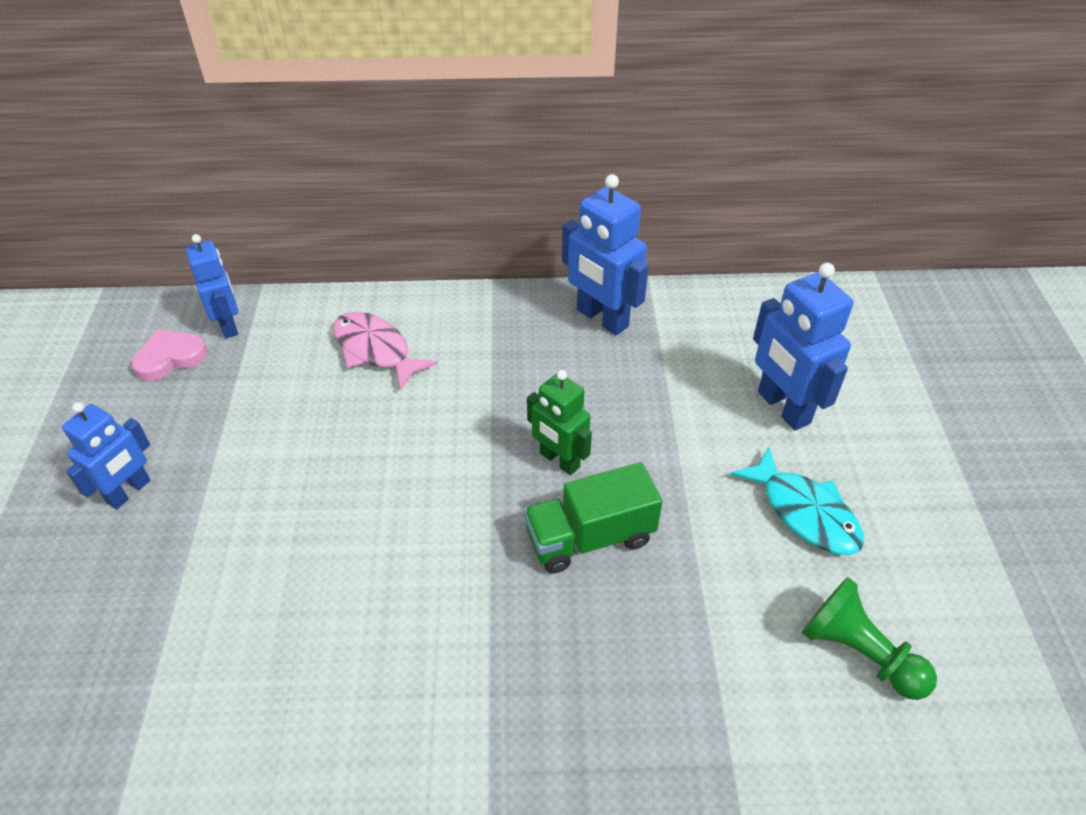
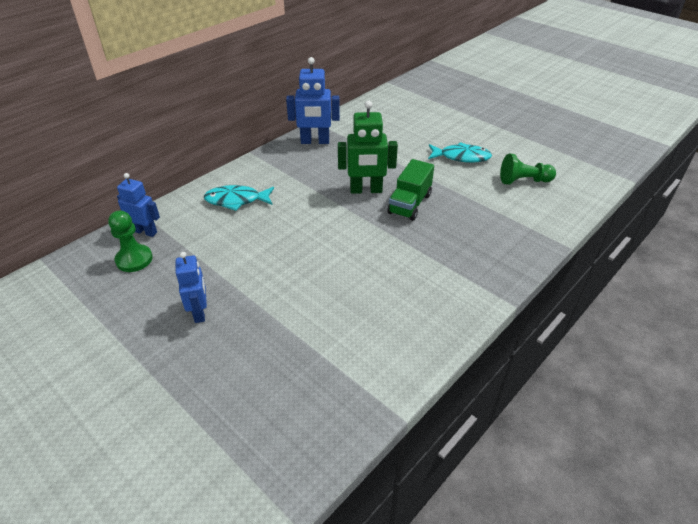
camera: 45 degrees left, 5 degrees down
(170, 358) = (134, 259): pink heart -> green pawn
(376, 350) = (236, 200): pink fish -> turquoise fish
(559, 460) = (366, 190): green robot -> green robot, size x1.50
(783, 408) = (415, 134): blue robot -> none

